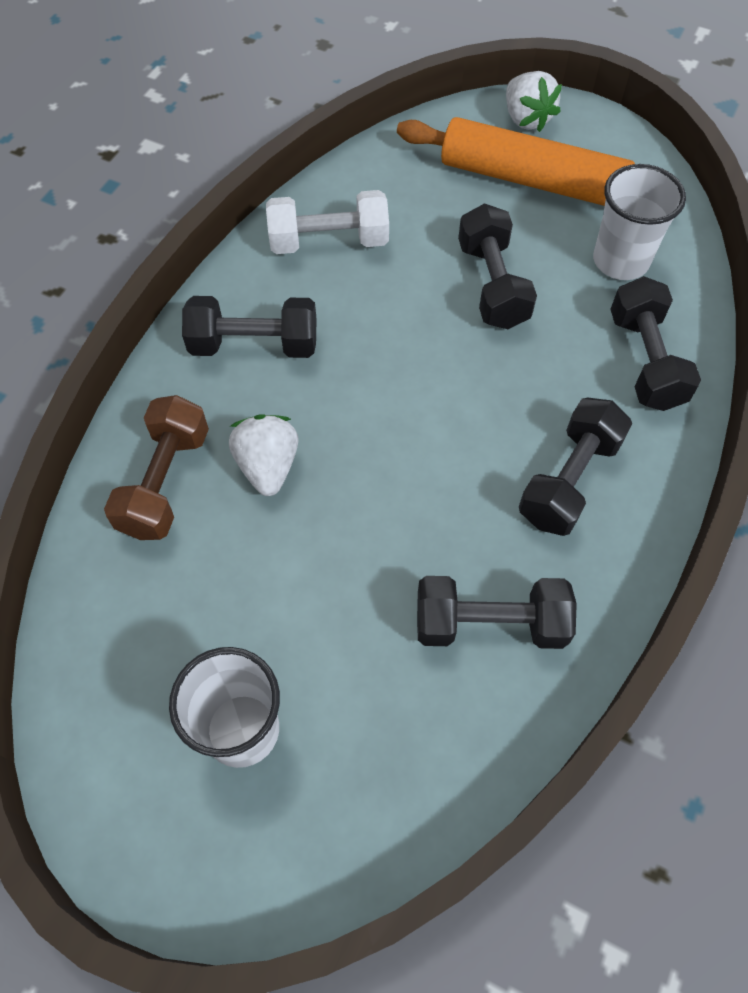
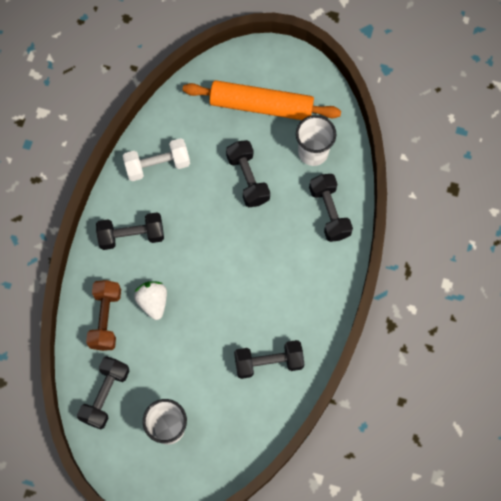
camera: 10 degrees left, 10 degrees up
(526, 119) = (253, 62): white strawberry -> none
(569, 480) = (297, 285): black dumbbell -> black dumbbell (105, 395)

